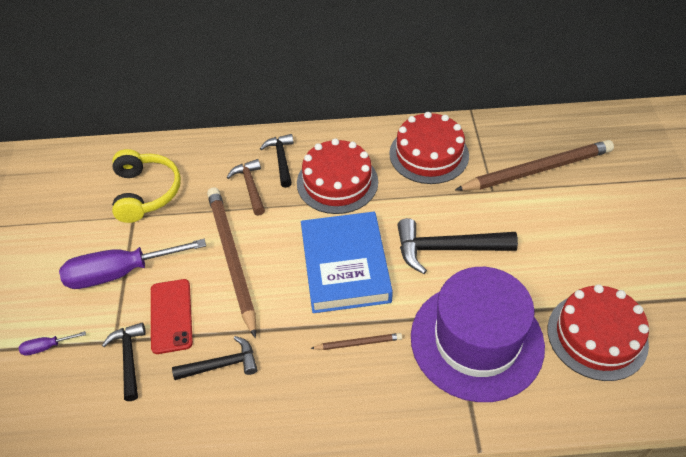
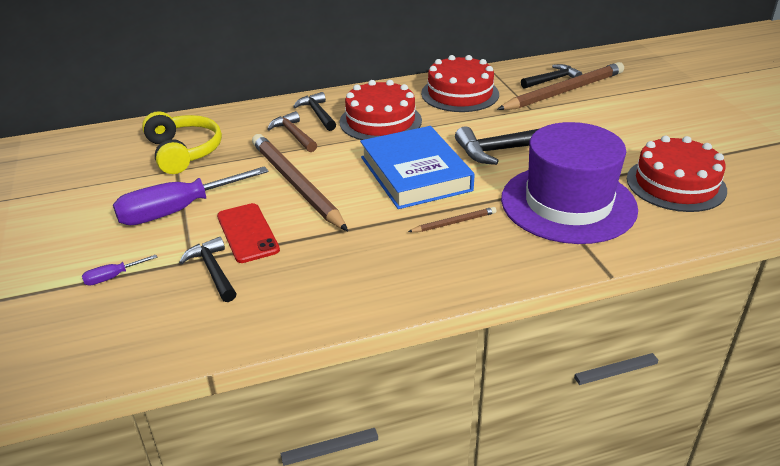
camera: 15 degrees left, 15 degrees down
(221, 365) = (318, 259): black hammer -> black hammer (552, 80)

